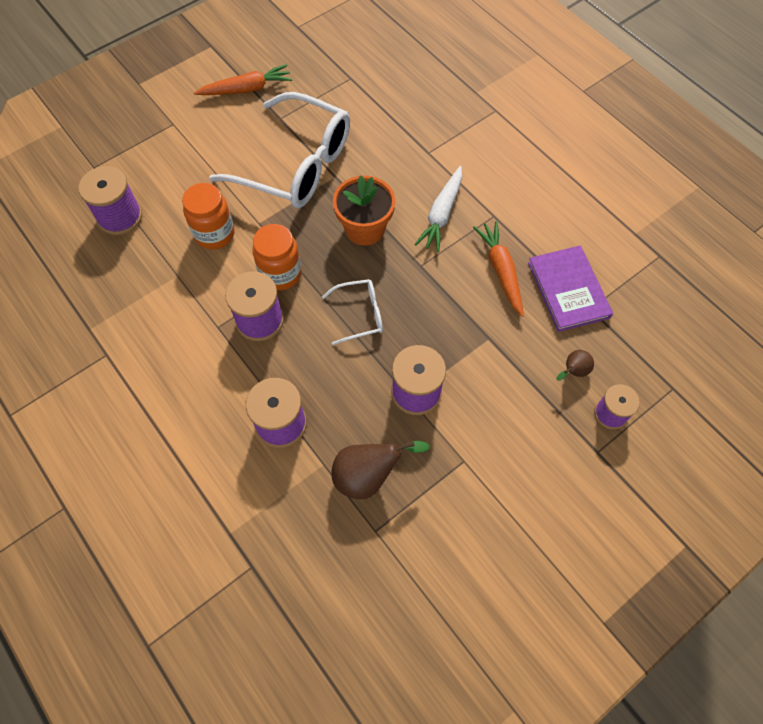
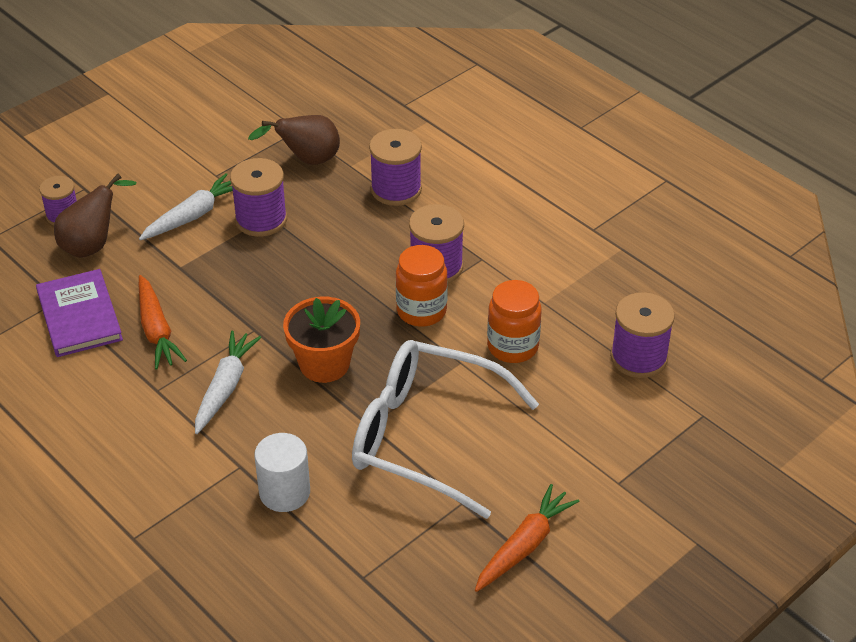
camera: 175 degrees right, 20 degrees down
(246, 89) = (524, 545): orange carrot -> orange carrot turned 150 degrees clockwise
(360, 314) = (324, 278): white glasses -> none
(397, 132) = (284, 492): none -> white cylinder
(482, 403) = (193, 215): none -> white carrot
(573, 371) = (93, 245): brown pear -> brown pear, size x1.85

